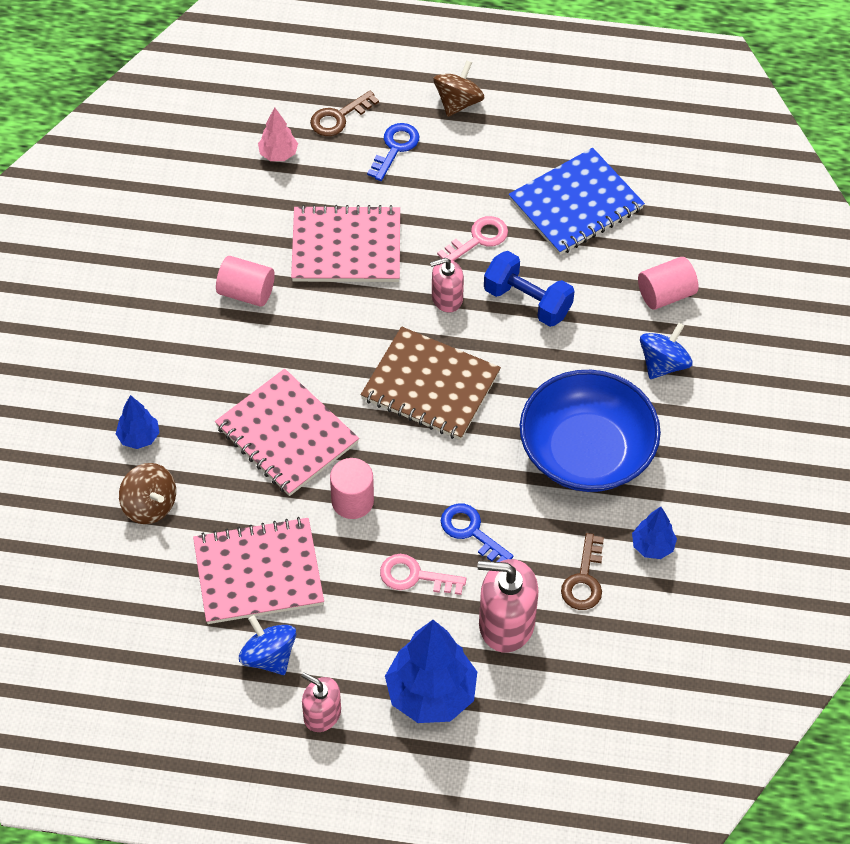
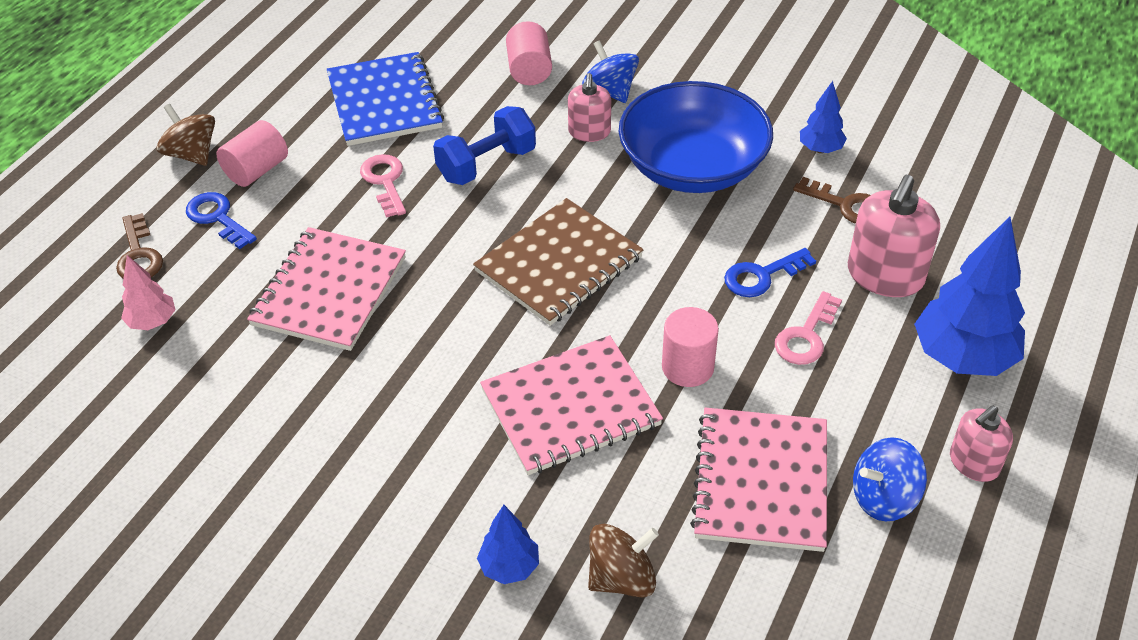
camera: 70 degrees left, 10 degrees down
(246, 292) = (341, 400): pink cylinder -> pink cylinder (257, 170)
(447, 298) = (448, 224): pink soap dispenser -> pink soap dispenser (589, 132)

